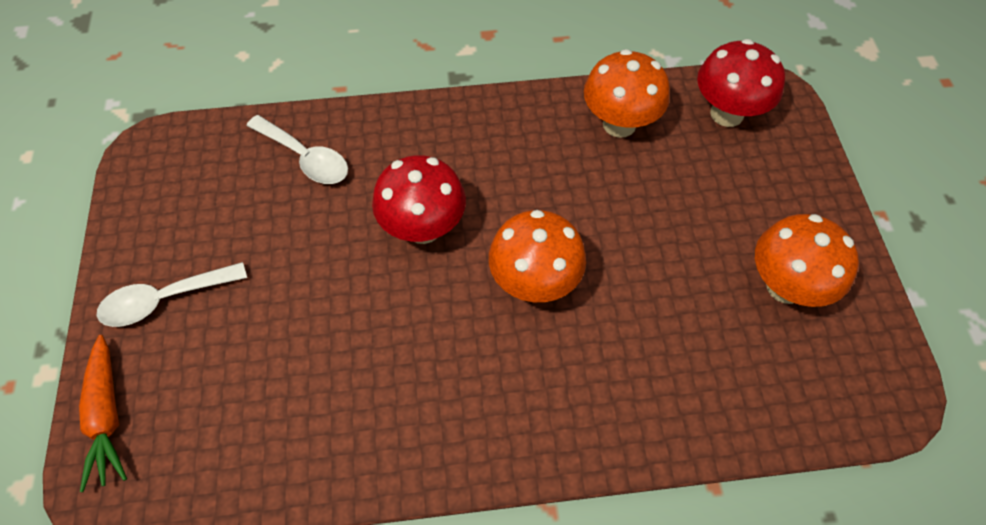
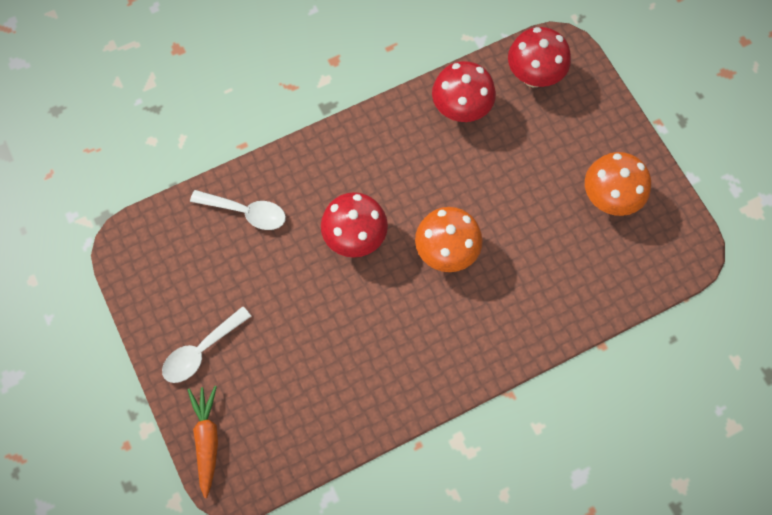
camera: 20 degrees left, 10 degrees up
(107, 416) = (207, 440): orange carrot -> orange carrot turned 150 degrees counterclockwise
(619, 124) = (461, 110): orange mushroom -> red mushroom

